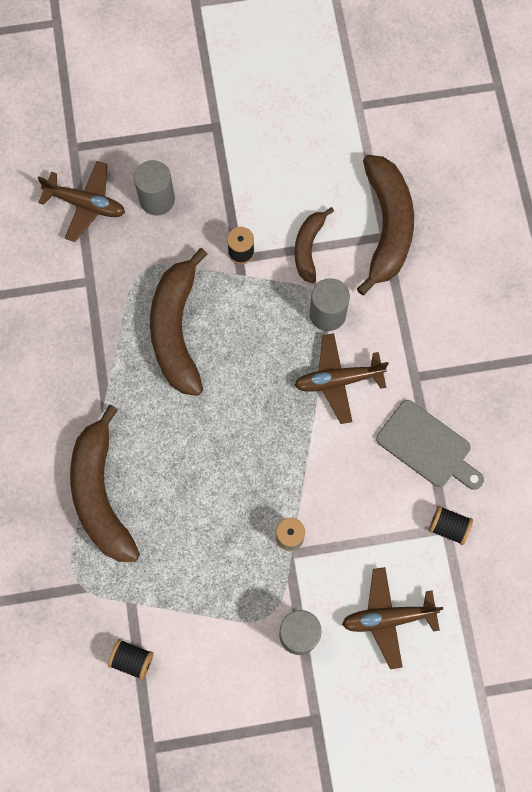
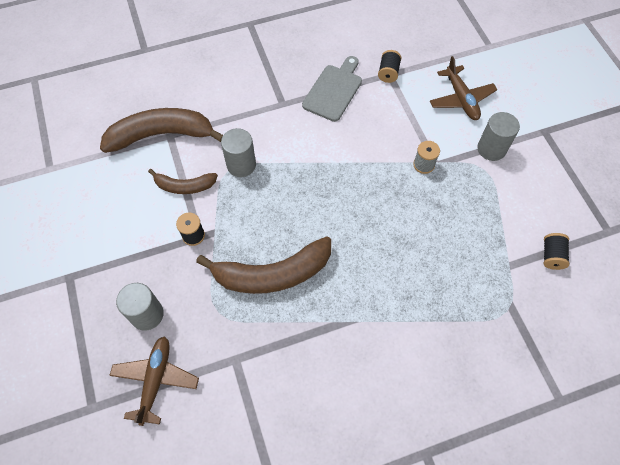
camera: 100 degrees left, 10 degrees down
(101, 494) = (430, 306): brown banana -> none
(338, 380) = (295, 150): brown plane -> none

